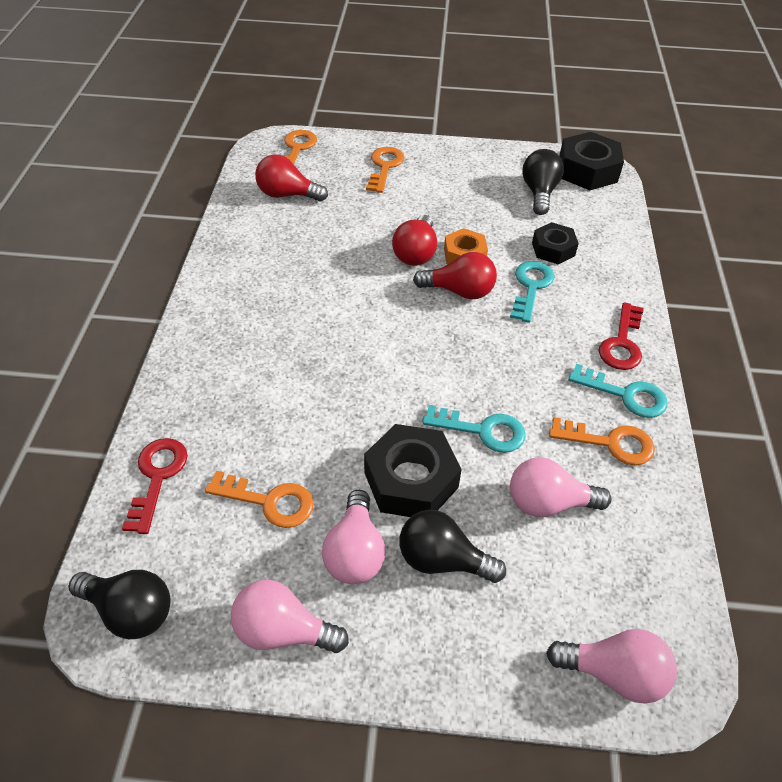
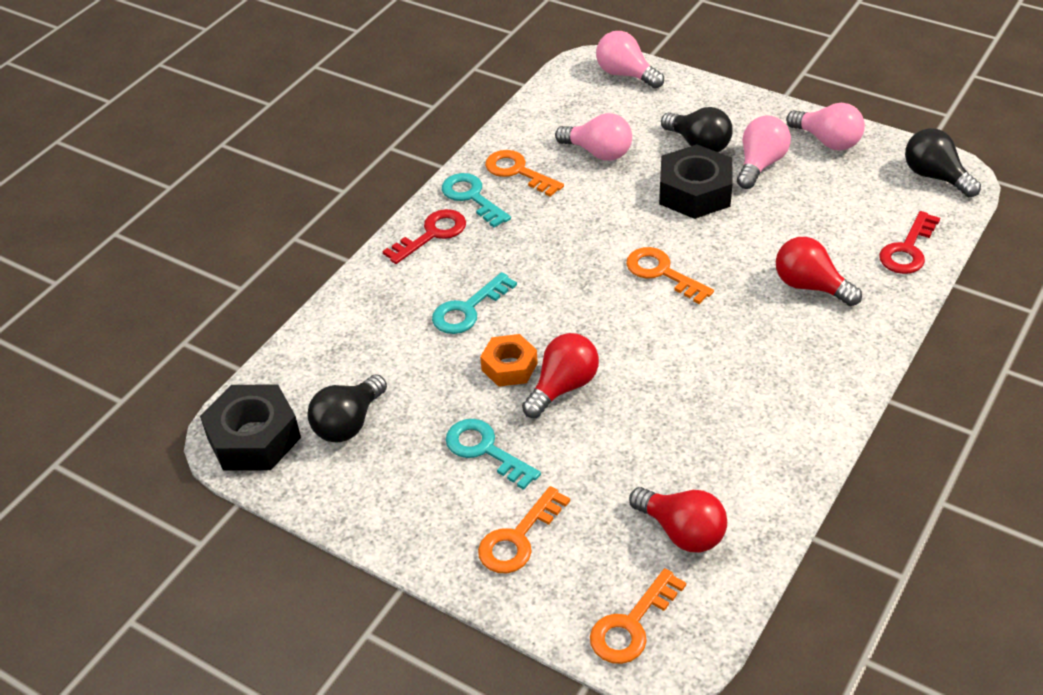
camera: 150 degrees left, 5 degrees down
(269, 501) = (816, 209): orange key -> orange key (662, 273)
(459, 291) = (546, 328): red light bulb -> red light bulb (810, 286)
(482, 430) = (614, 207): turquoise key -> turquoise key (485, 450)
(553, 249) = (405, 343): black nut -> none

